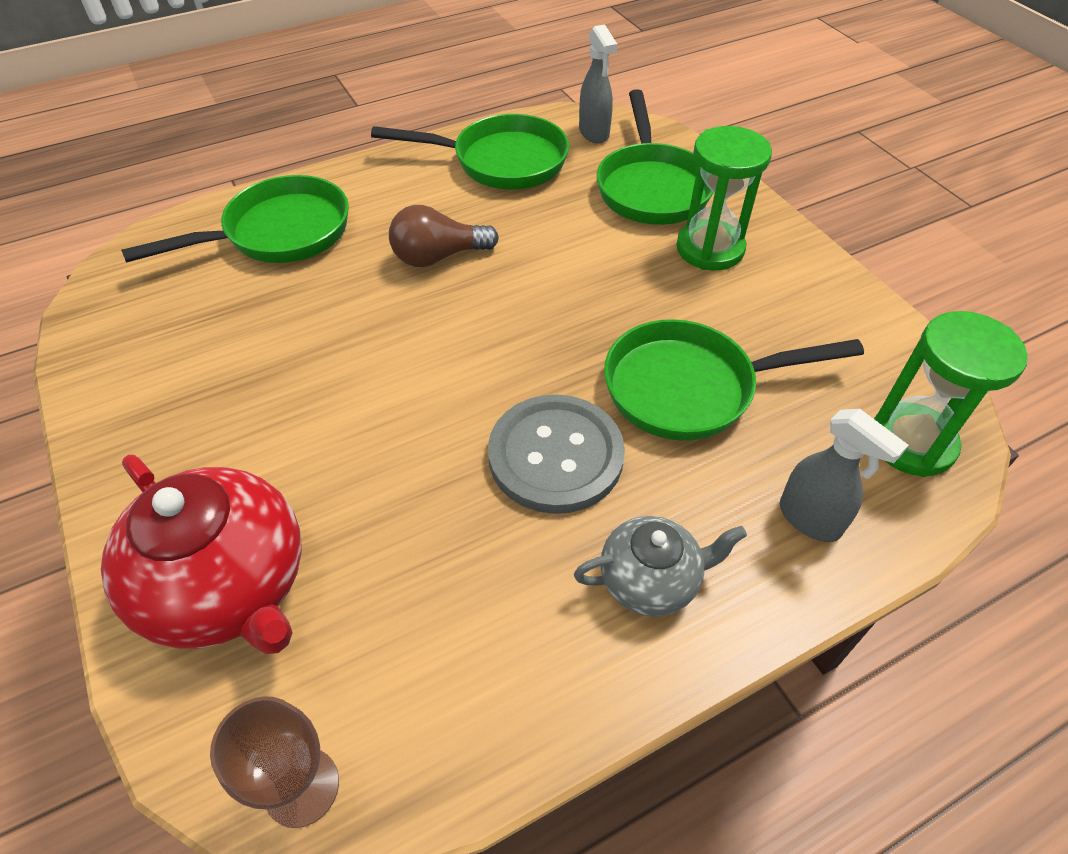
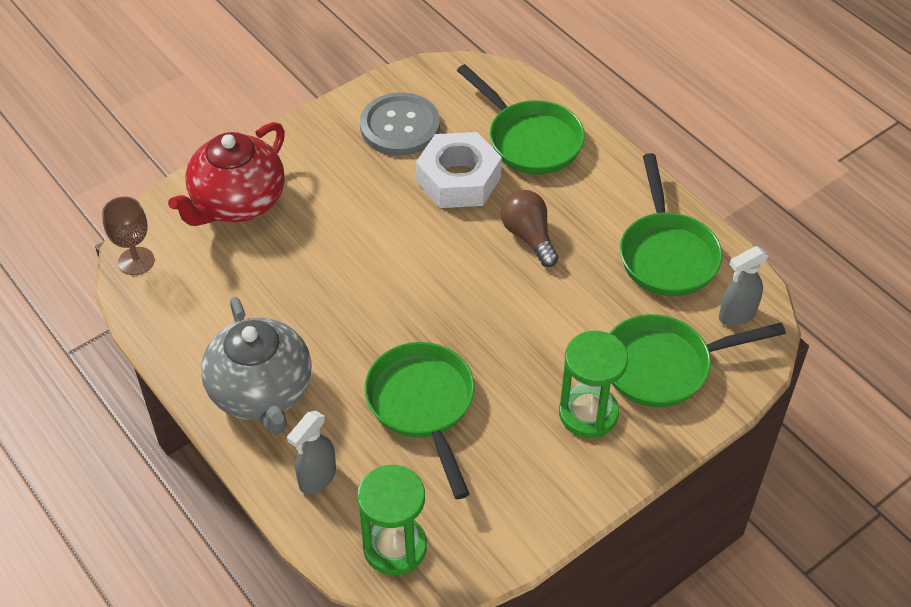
camera: 80 degrees right, 0 degrees up
(313, 305) = (458, 179): none -> white nut
(555, 455) = (348, 334): grey button -> grey button (400, 126)
(650, 580) = (261, 392): grey teapot -> grey teapot, size x1.75

